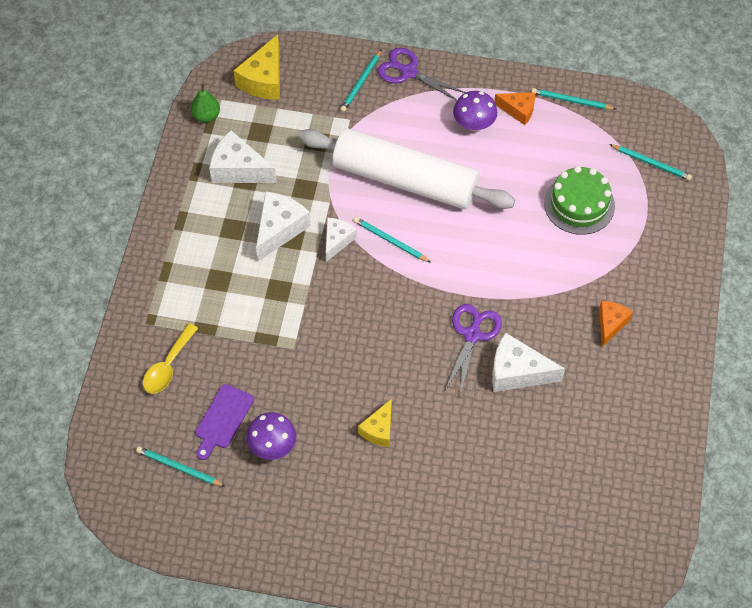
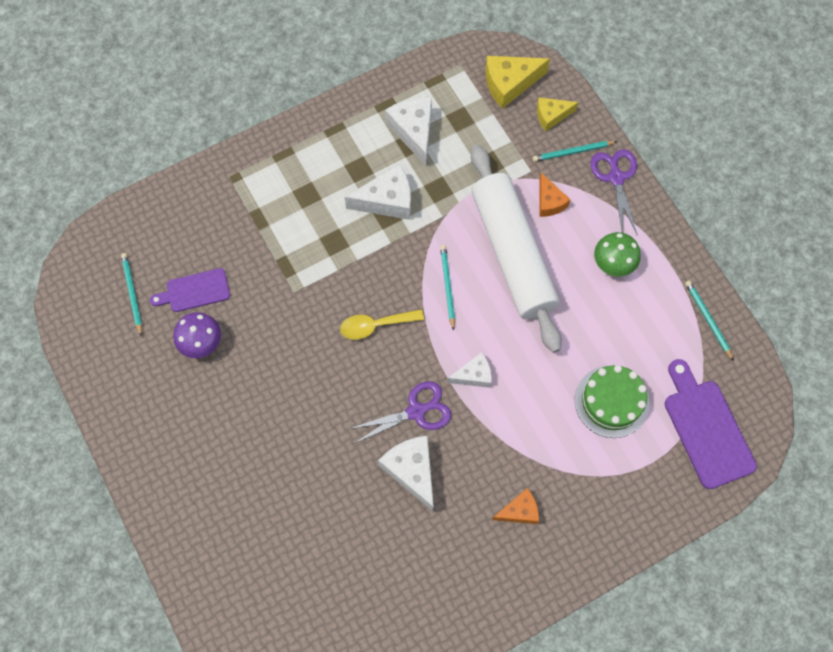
camera: 50 degrees right, 10 degrees up
(168, 366) = (207, 219): yellow spoon -> yellow spoon (375, 325)
(206, 116) = (440, 72): green pear -> none
(337, 240) = (413, 248): white cheese -> white cheese (474, 375)
(379, 430) = (275, 406): yellow cheese -> yellow cheese (551, 116)
(474, 123) = (613, 263): purple mushroom -> green mushroom
(518, 110) = (658, 286): orange cheese -> orange cheese (549, 202)
(651, 163) = (706, 429): turquoise pencil -> purple cutting board

